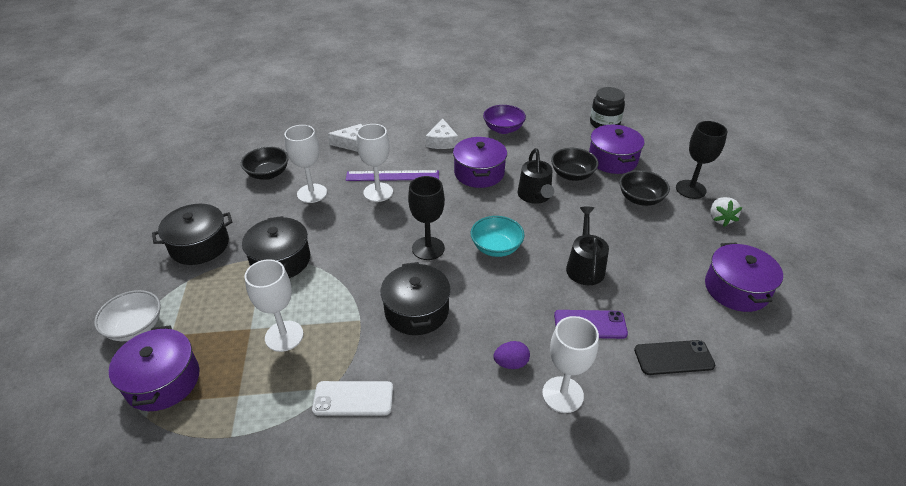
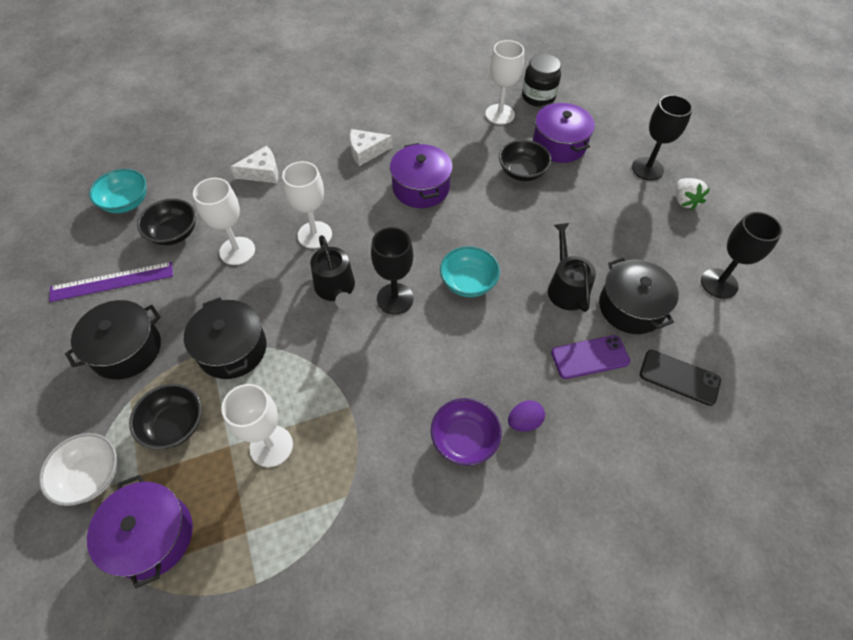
camera: 15 degrees left, 15 degrees up
(241, 148) = (126, 202): none -> turquoise bowl
(353, 398) = (374, 504): white phone -> none
(392, 176) = (324, 209): purple ruler -> purple ruler (112, 282)
(416, 311) = (407, 381): black pot -> black pot (631, 307)
(442, 141) = (366, 151): white cheese -> white cheese turned 90 degrees clockwise
(503, 129) = (430, 122): purple bowl -> purple bowl (464, 439)
(535, 196) = (490, 207): black watering can -> black watering can (336, 288)
(562, 394) = (585, 445): white goblet -> white goblet (499, 114)
(640, 199) = (600, 190): black bowl -> black bowl (175, 425)
(673, 358) = (679, 377): black phone -> black phone turned 45 degrees clockwise
(736, 289) = (719, 283): purple pot -> black goblet

